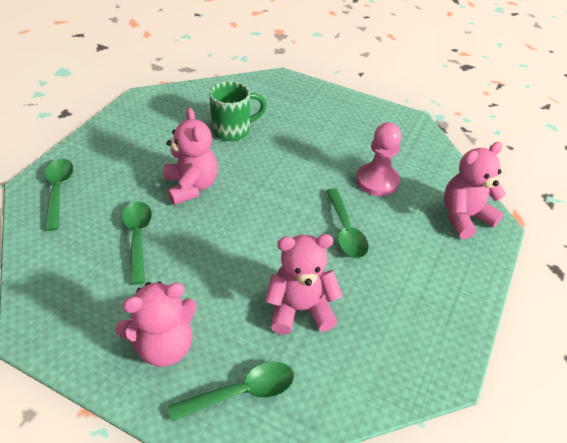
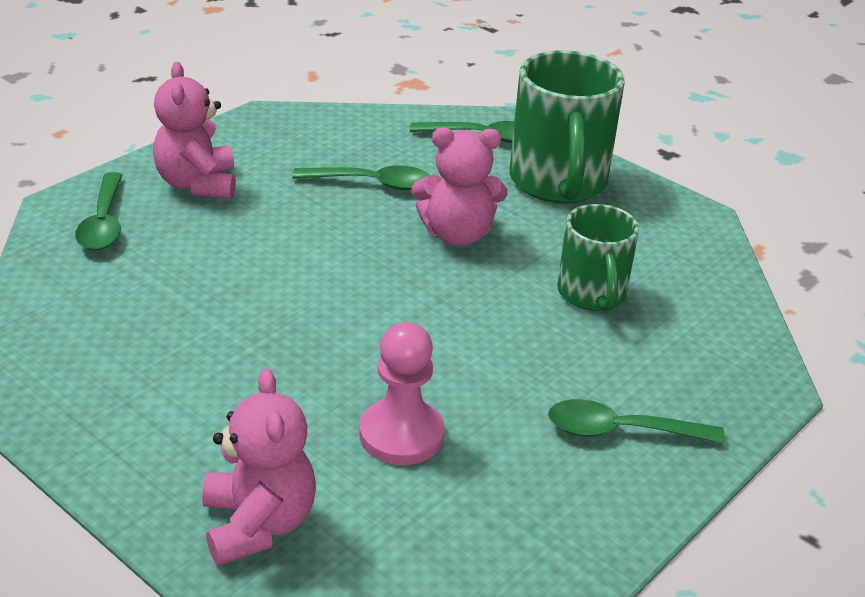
camera: 105 degrees right, 10 degrees down
(117, 151) = (558, 183): none -> green mug
(300, 309) = (183, 285): pink teddy bear -> none
(345, 231) = (298, 361): green spoon -> green spoon (621, 431)

